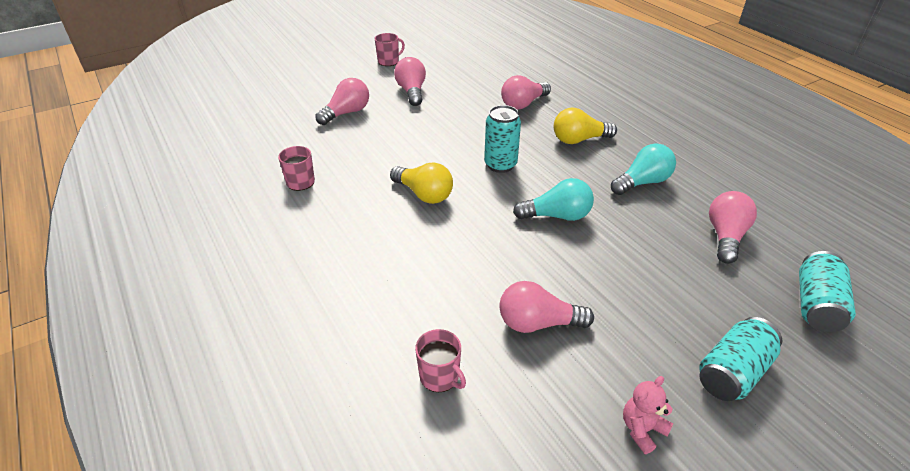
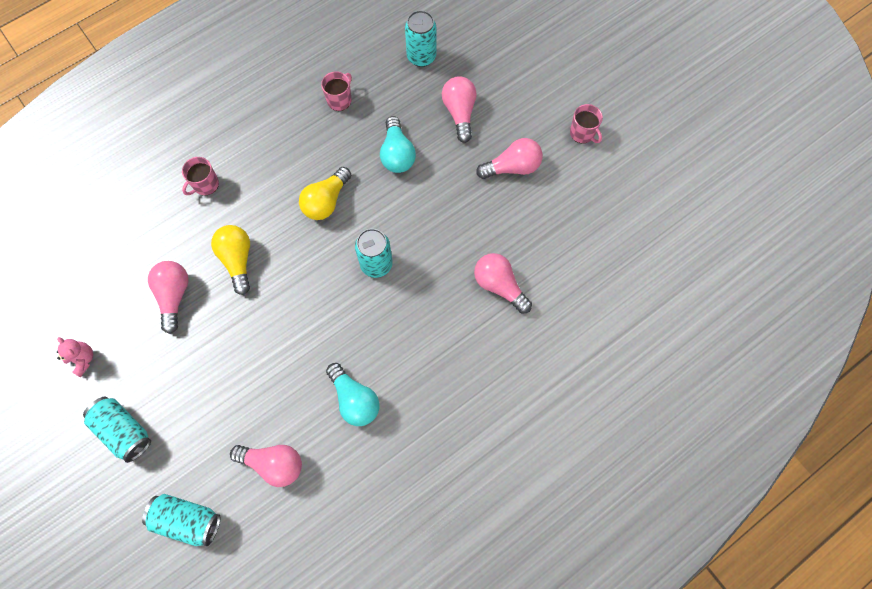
camera: 85 degrees right, 30 degrees up
(273, 130) = (421, 57): none -> turquoise can
(346, 113) = (459, 113): pink light bulb -> pink light bulb turned 135 degrees counterclockwise
(440, 376) = (130, 233): pink mug -> pink mug (205, 184)
(557, 216) = (299, 315): turquoise light bulb -> turquoise light bulb (397, 154)
(579, 140) = (428, 342): yellow light bulb -> yellow light bulb (237, 260)

